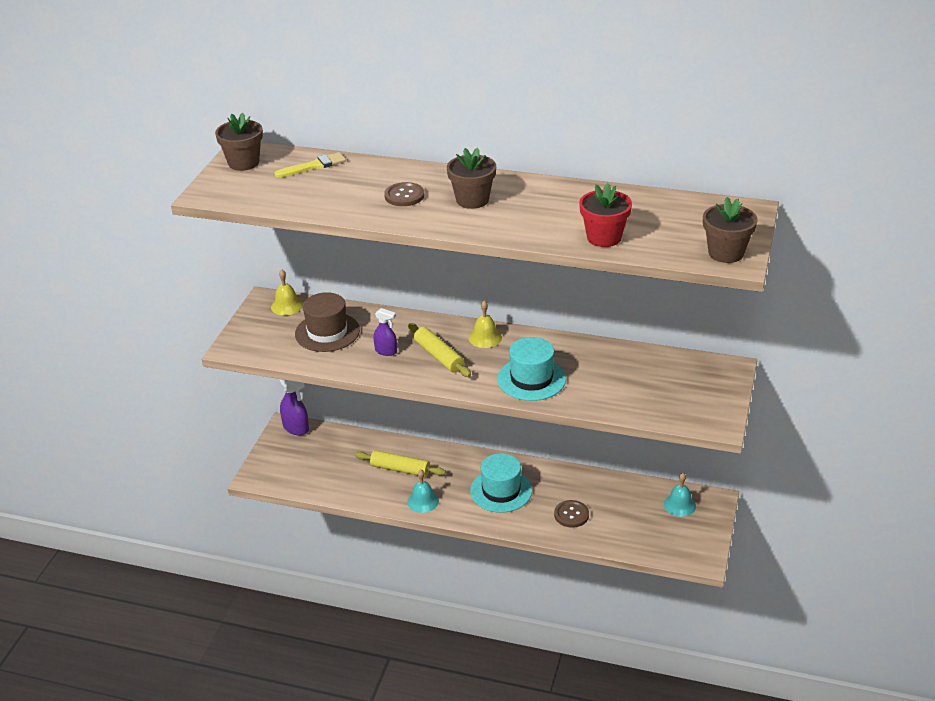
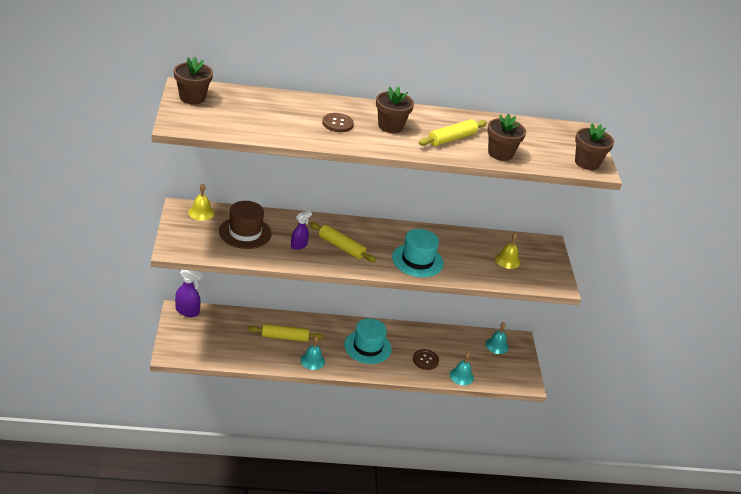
camera: 25 degrees left, 0 degrees up
(314, 166) = (252, 100): yellow brush -> none
(386, 351) = (299, 245): purple spray bottle -> purple spray bottle turned 45 degrees counterclockwise
(485, 337) = (368, 230): yellow bell -> yellow bell (507, 260)
(547, 217) = (452, 139): none -> yellow rolling pin
(604, 237) = (500, 153): red flower pot -> brown flower pot
(612, 540) = (461, 376): none -> turquoise bell

